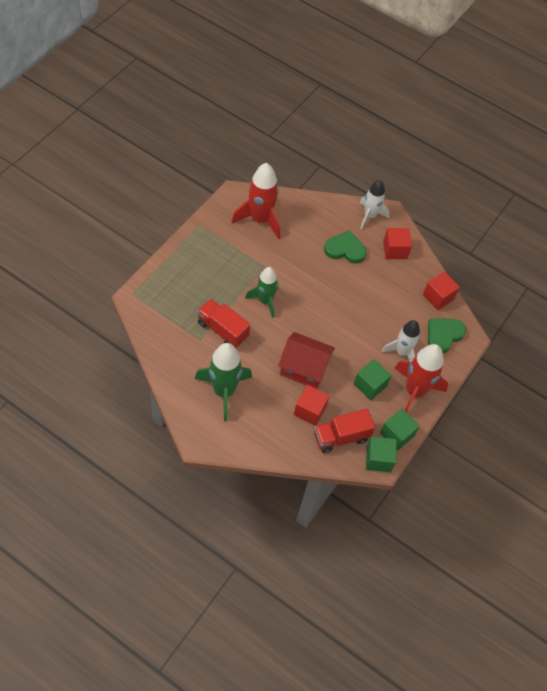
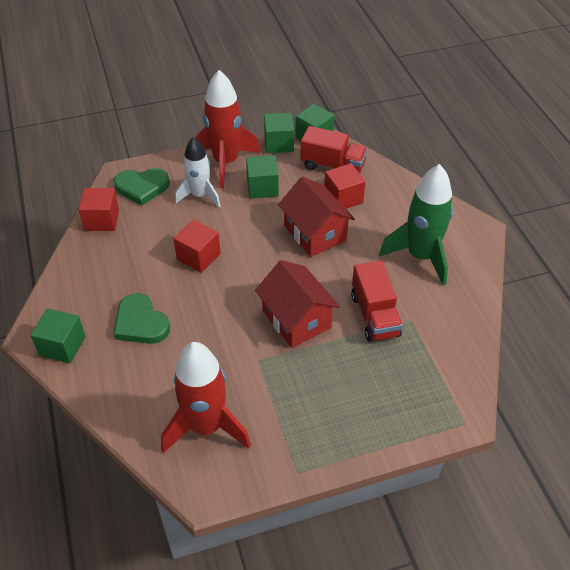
camera: 135 degrees left, 10 degrees down
(265, 301) = (296, 319): green rocket -> red house
(370, 216) = (62, 346): white rocket -> green cube
(395, 250) = (85, 289): red cube -> red cube (198, 256)

